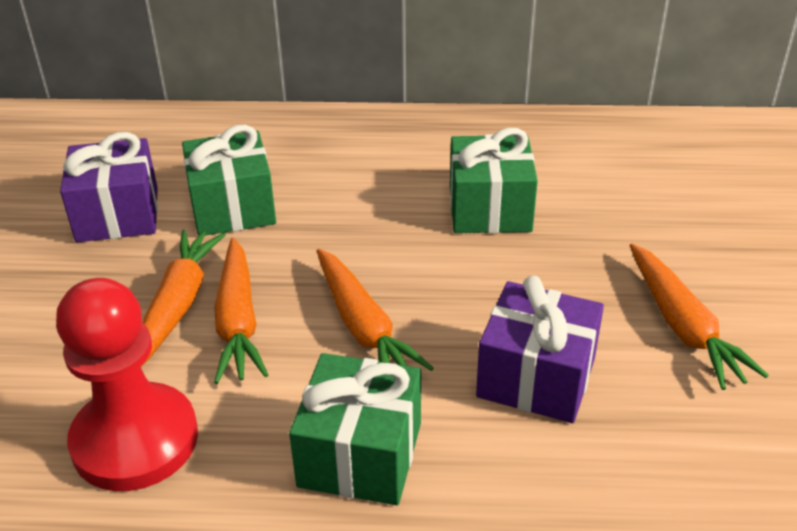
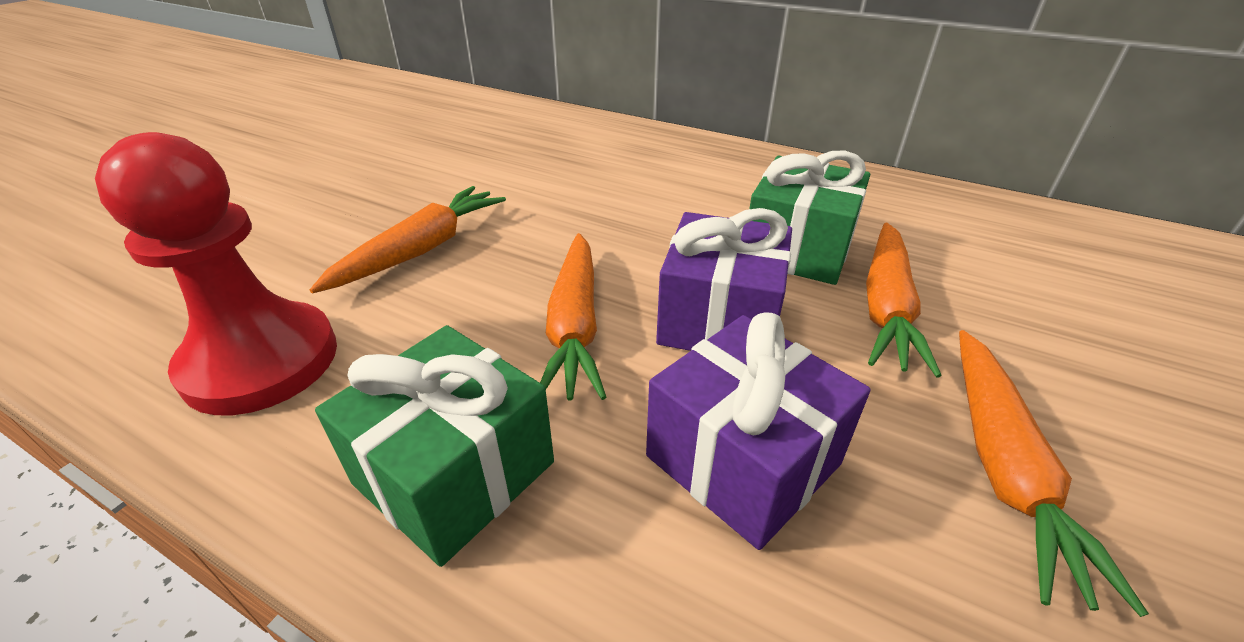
camera: 25 degrees right, 0 degrees up
(118, 214) = (444, 167): purple gift -> purple gift (719, 319)
(233, 207) = (541, 185): green gift -> none
(238, 321) = (459, 280): orange carrot -> orange carrot (886, 307)

